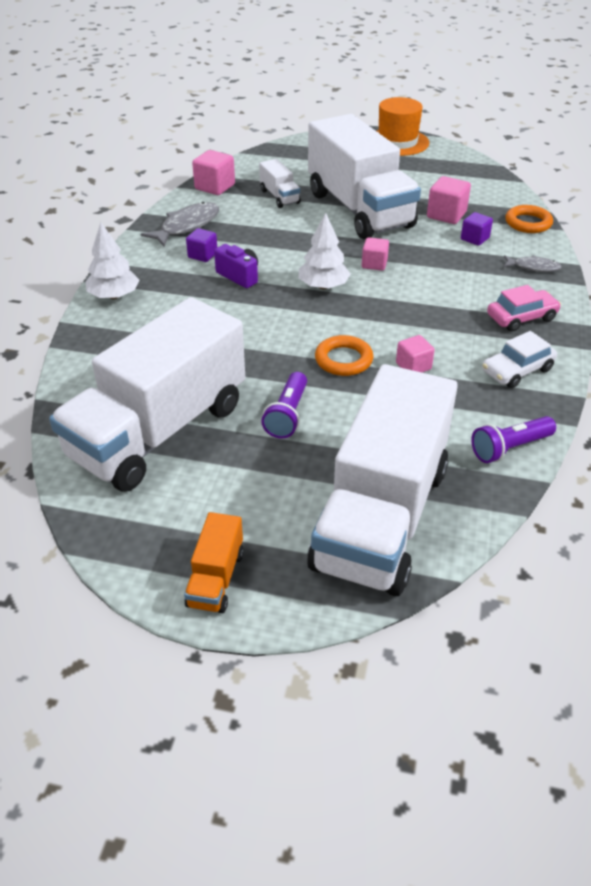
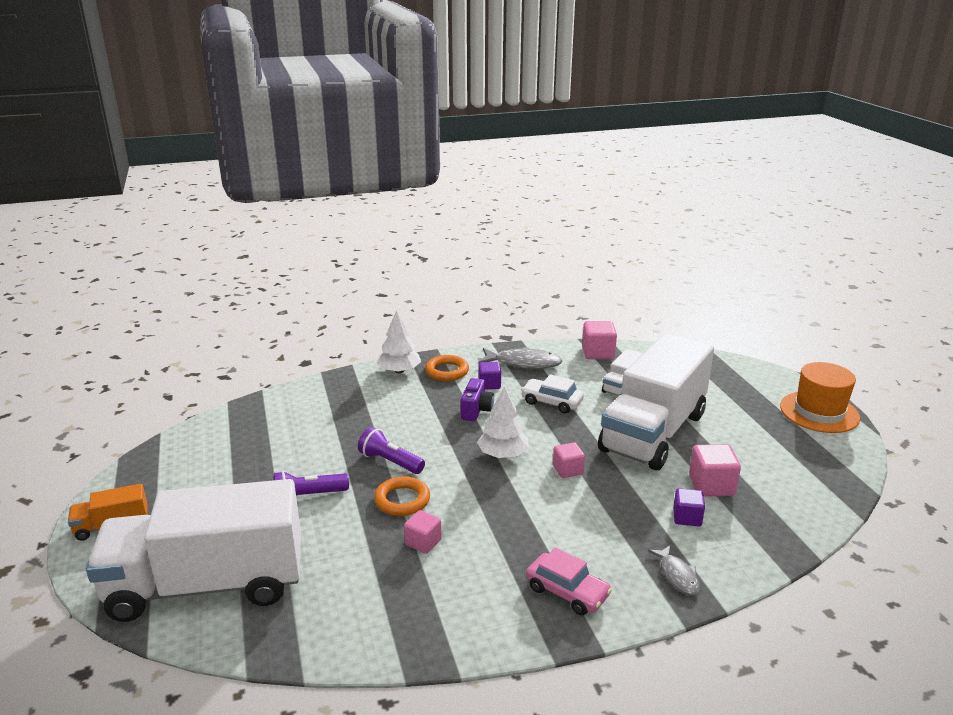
camera: 60 degrees right, 15 degrees down
(159, 431) = (255, 447): white truck -> none
(509, 448) = (339, 640): purple flashlight -> purple flashlight (390, 462)
(517, 370) = (468, 613): white car -> white car (552, 402)
(528, 223) = (769, 547): orange ring -> orange ring (447, 371)

